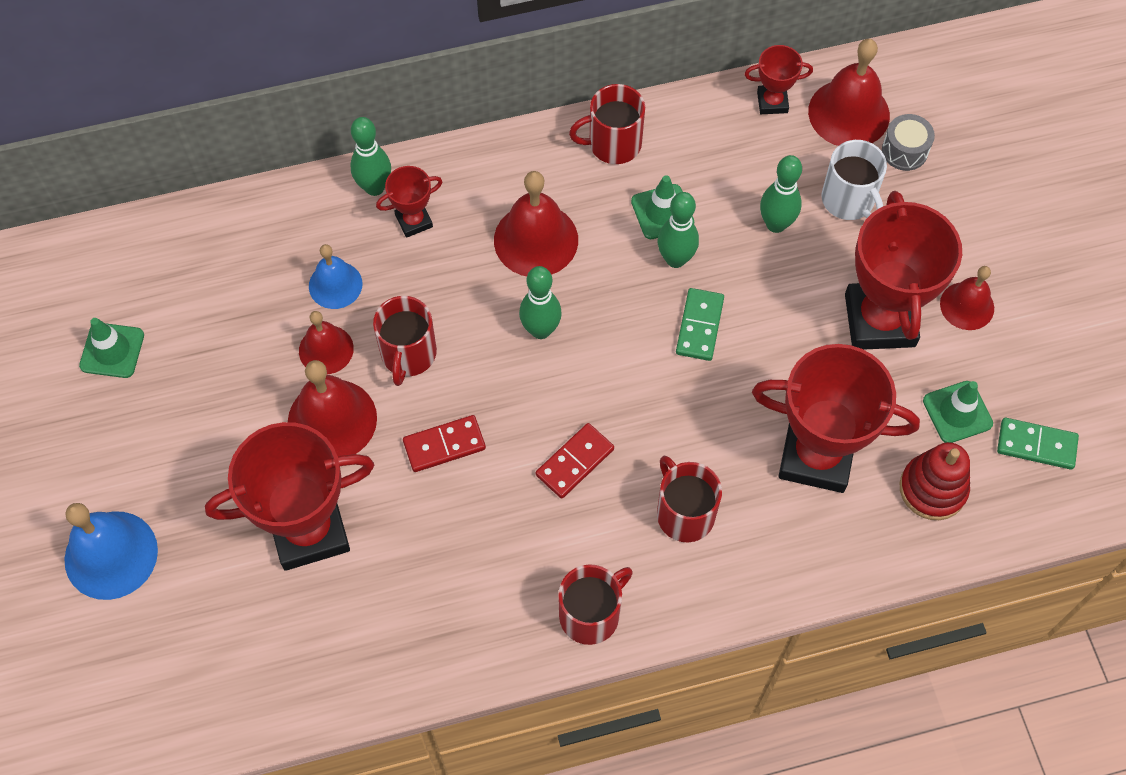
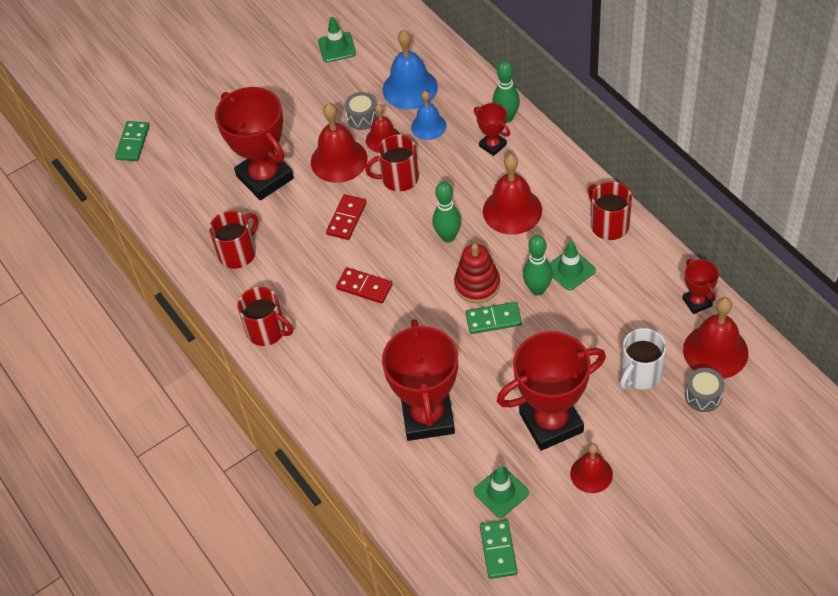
camera: 75 degrees right, 10 degrees down
(111, 555) = (215, 99): blue bell -> blue bell (410, 88)
(127, 708) = (133, 143): none -> green domino
(270, 362) = (362, 118): none -> grey drum
(444, 445) = (346, 218): red domino -> red domino turned 60 degrees clockwise
(684, 513) = (354, 356): red mug -> red mug (238, 253)
(776, 224) = (596, 337): green bowling pin -> none
(932, 489) = (434, 493): red stacking toy -> red stacking toy (477, 284)

